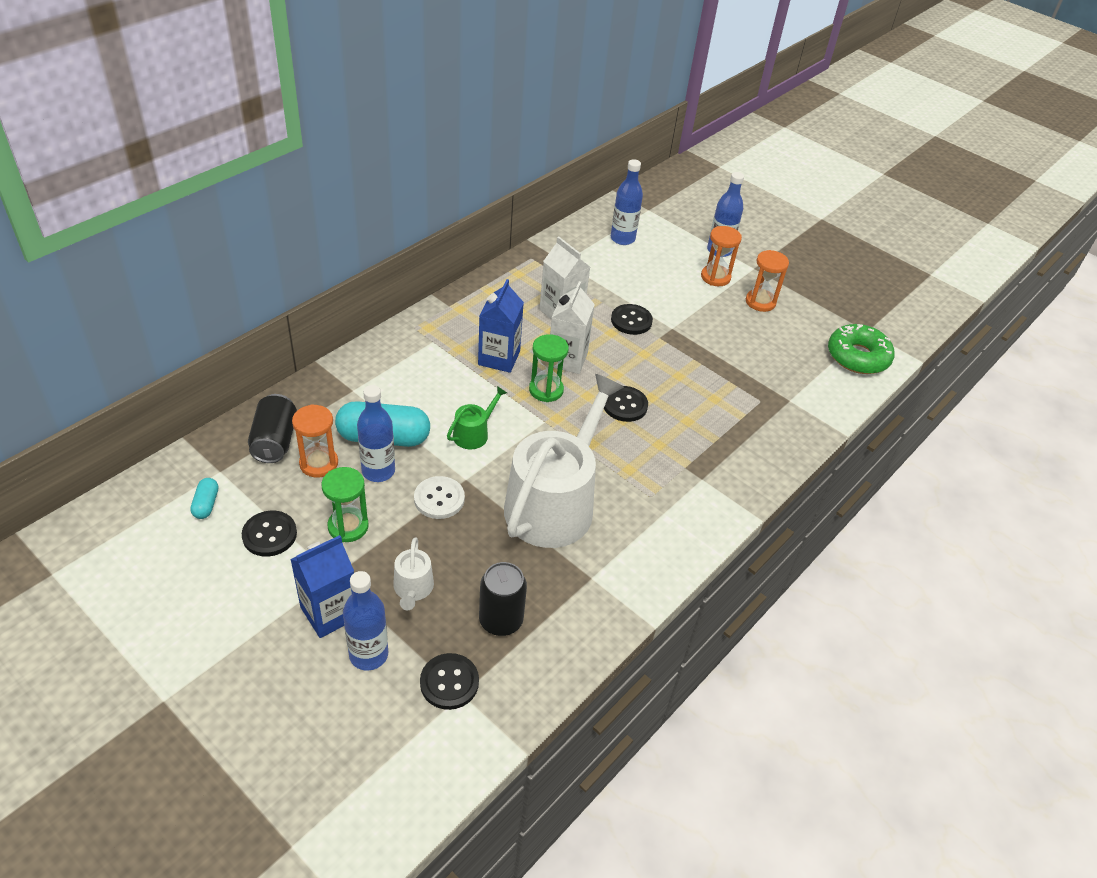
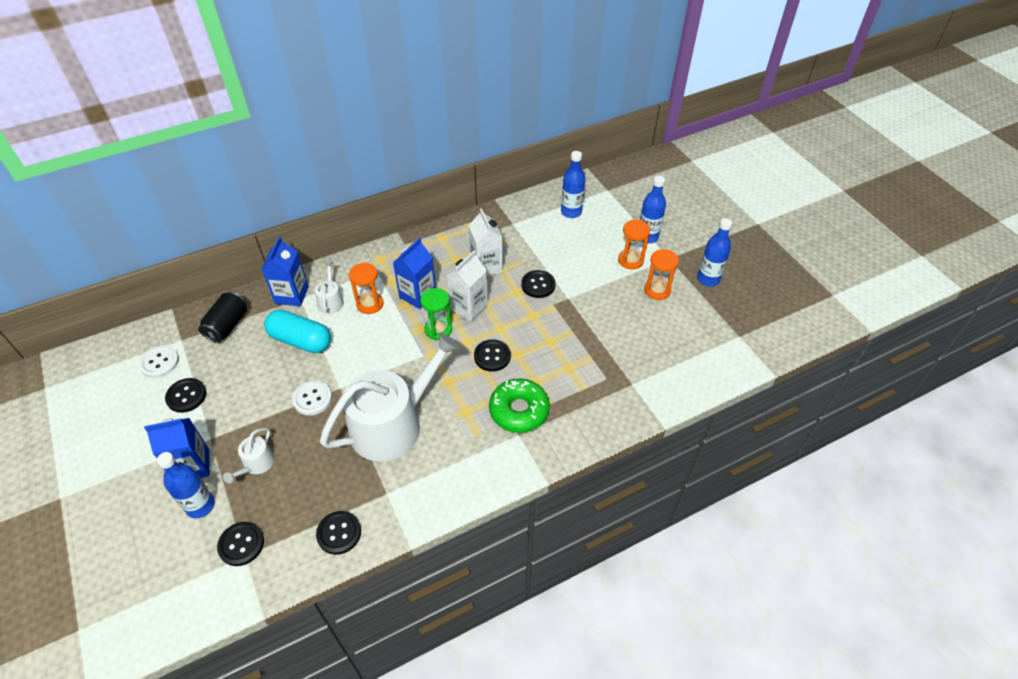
camera: 25 degrees right, 5 degrees up
(206, 504) = (159, 362): turquoise capsule -> white button
(319, 463) = (247, 350): orange hourglass -> orange hourglass (370, 304)
(340, 389) = (292, 295): none -> blue carton
(348, 526) = (240, 404): green hourglass -> none
(378, 471) = (283, 366): blue bottle -> blue bottle (708, 279)
(395, 385) = (331, 300): none -> white watering can
(474, 433) = (365, 352): green watering can -> none
(501, 620) = (302, 507): black can -> none
(562, 635) = (339, 533): none -> black button
(857, 357) = (716, 358): green donut -> green donut (519, 410)

